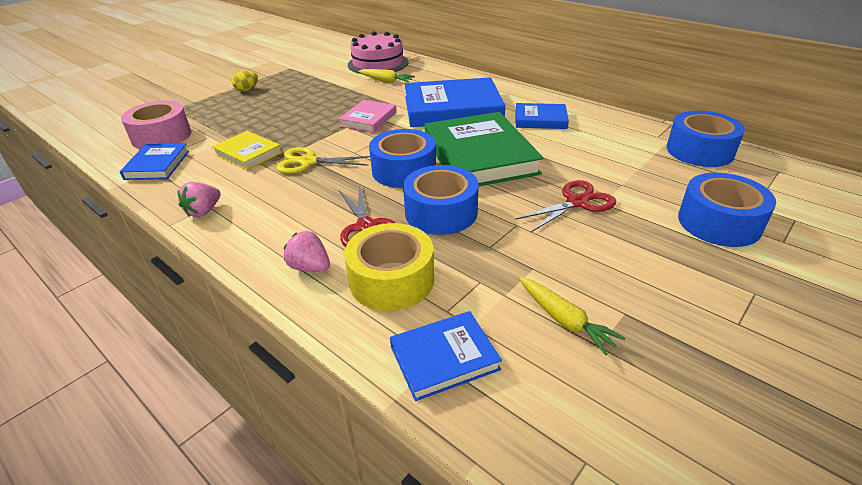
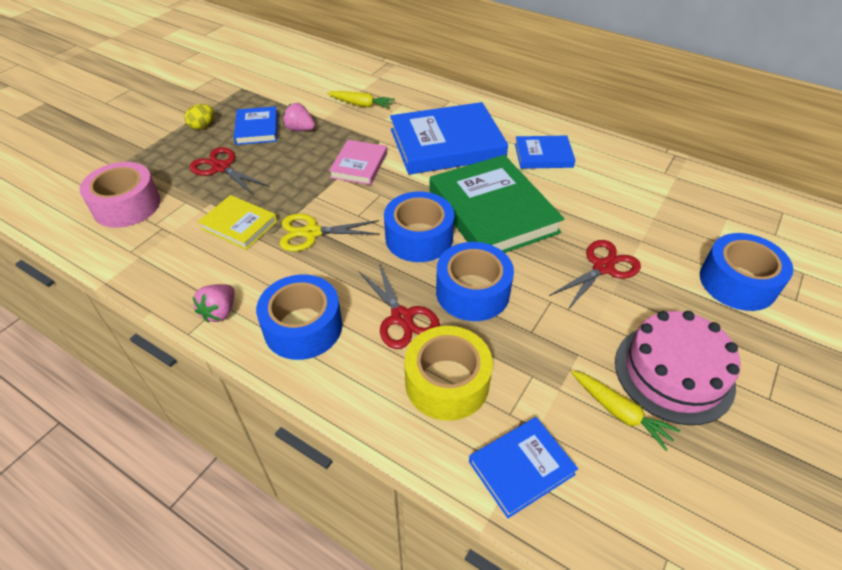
camera: 10 degrees left, 10 degrees up
(157, 165) = (139, 249): blue book -> blue book (257, 128)
(250, 116) = (221, 168): none -> red scissors
(310, 267) = (360, 375): pink strawberry -> pink strawberry (300, 129)
(378, 63) = (344, 76): pink cake -> pink cake (673, 372)
(699, 151) = (707, 190): blue tape -> blue tape (303, 327)

